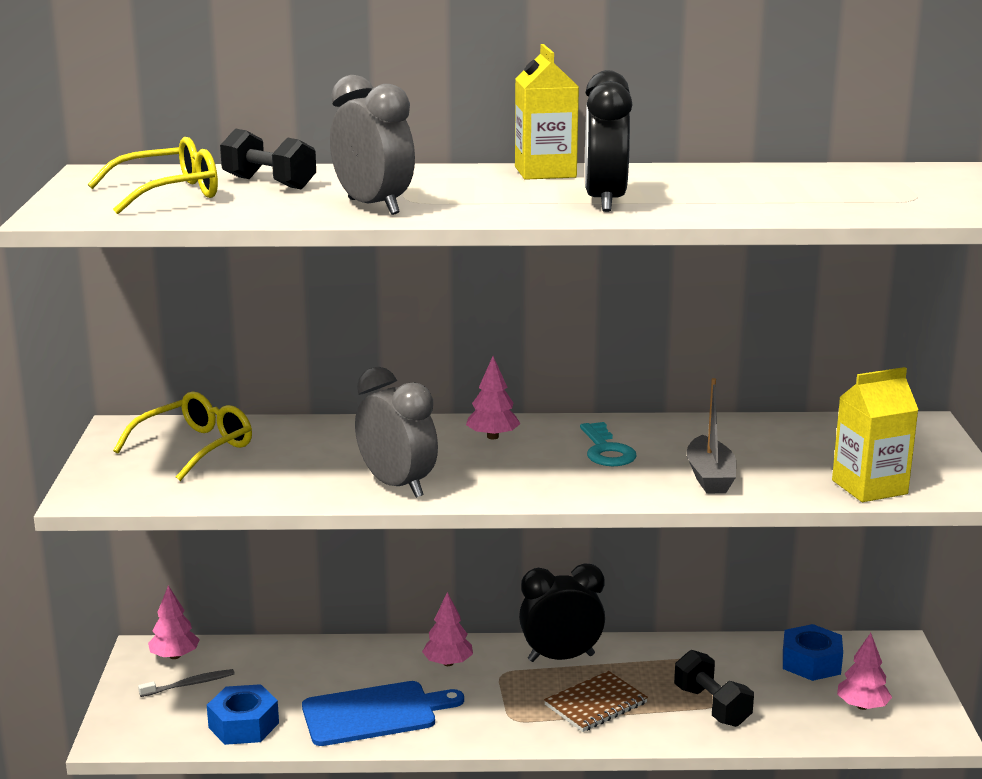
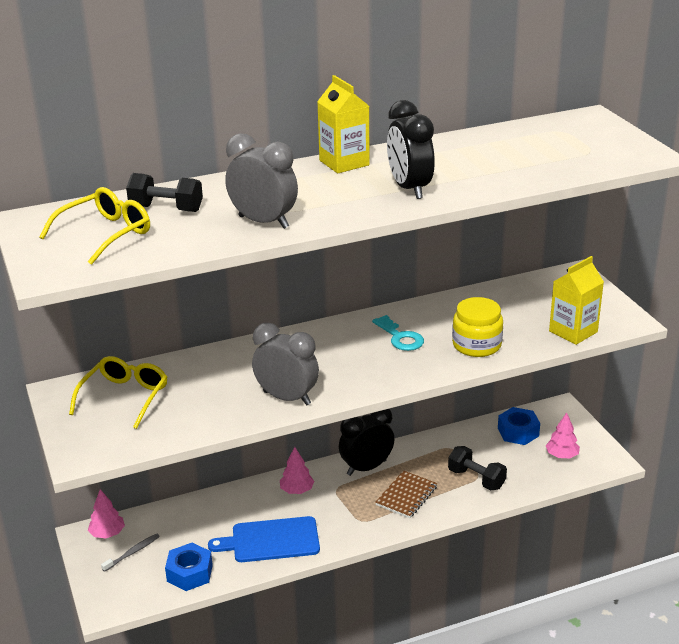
camera: 20 degrees left, 10 degrees up
(374, 713) = (271, 540): blue cutting board -> blue cutting board turned 150 degrees counterclockwise
(492, 437) = (320, 342): pink tree -> none
(710, 477) = (476, 345): grey boat -> yellow jar

